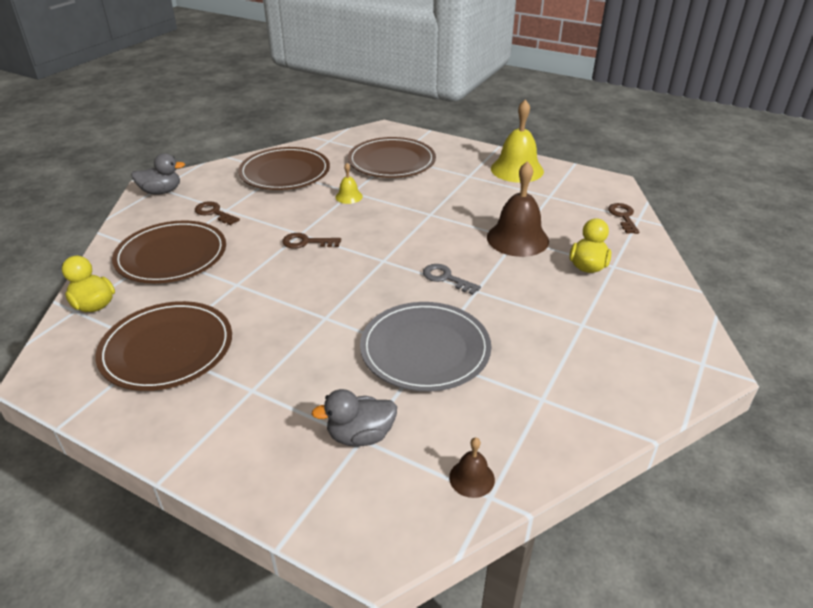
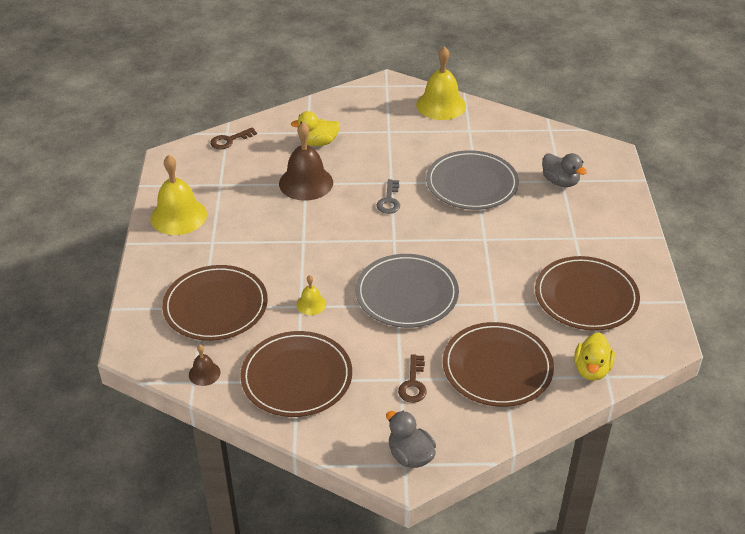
camera: 120 degrees left, 5 degrees up
(306, 242) = (406, 294): brown key -> grey plate
(471, 478) = (546, 138): brown bell -> brown bell (204, 373)
(624, 397) = (441, 105): none -> yellow bell

